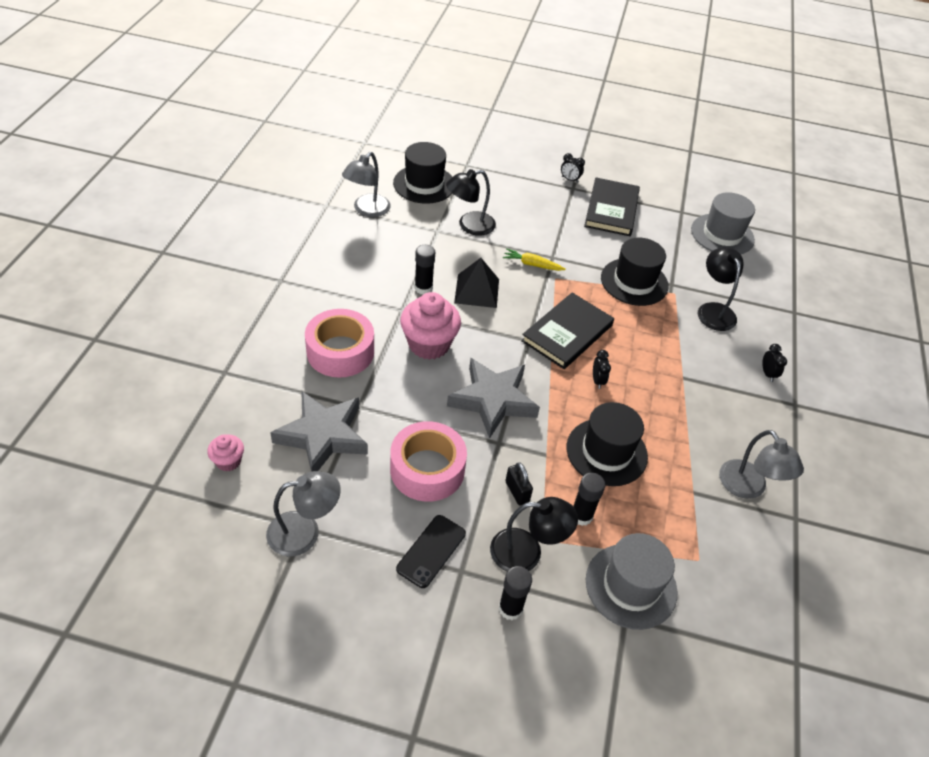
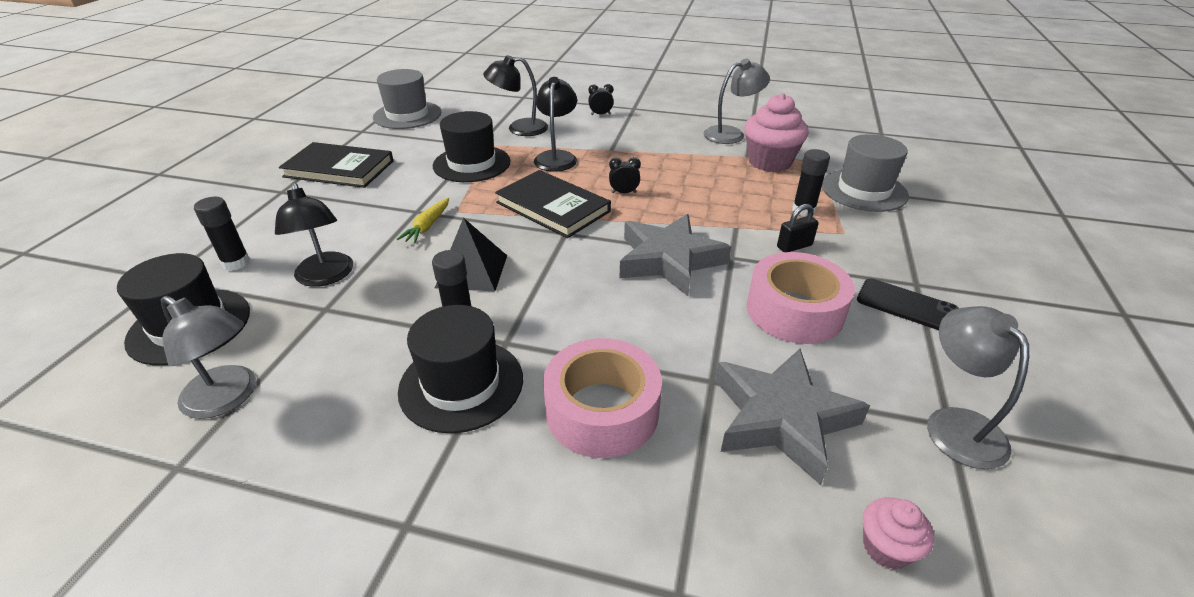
camera: 85 degrees left, 10 degrees down
(429, 344) = (578, 313): pink cupcake -> pink cupcake (769, 162)
(510, 608) = (936, 253): black glue stick -> black glue stick (236, 263)
(527, 552) = (865, 242): black lamp -> black lamp (556, 157)
(570, 179) = (261, 193): black clock -> none
(606, 452) = (718, 193): black hat -> black hat (461, 384)

